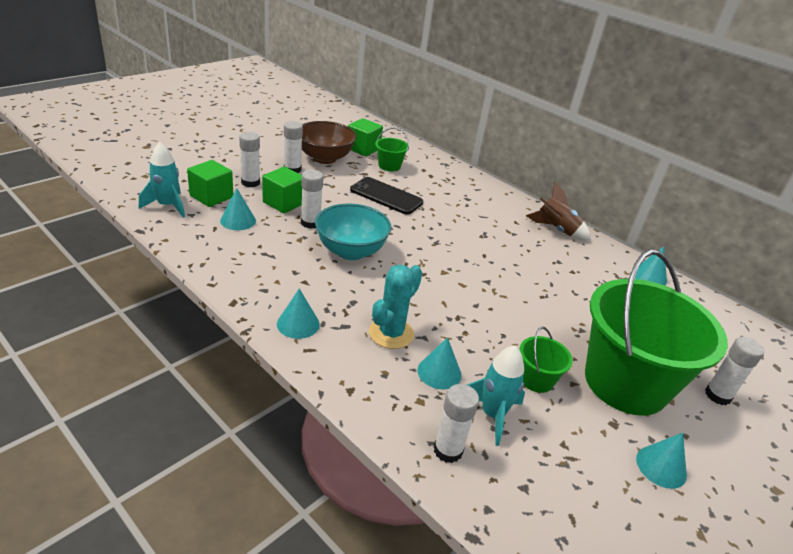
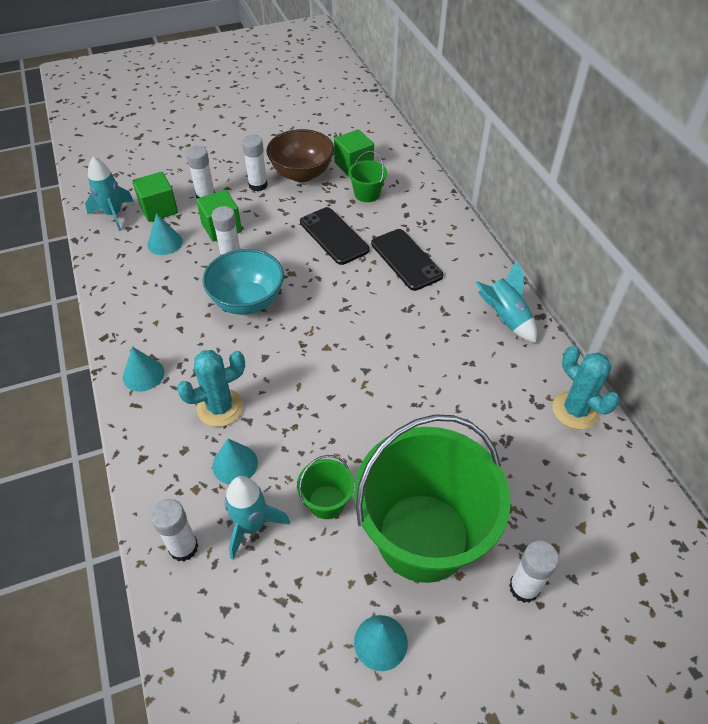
camera: 30 degrees right, 15 degrees up
(455, 204) = (406, 259): none -> black phone
(556, 229) = (505, 318): brown rocket -> turquoise rocket
(649, 276) = (575, 410): turquoise cone -> turquoise cactus

